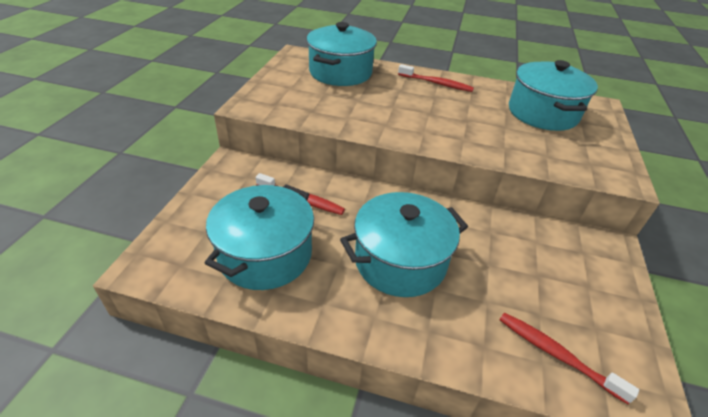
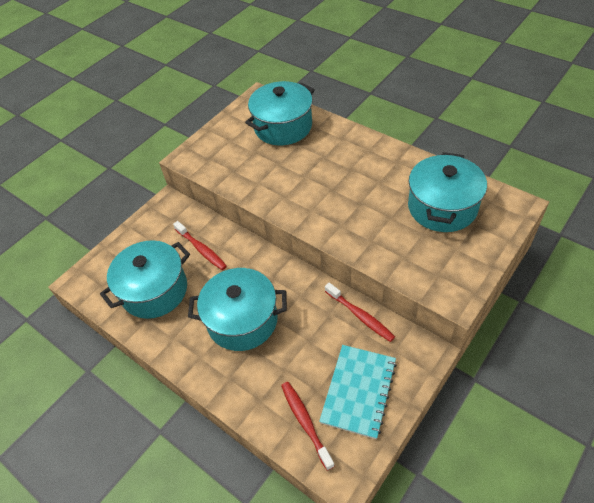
camera: 30 degrees right, 10 degrees up
(436, 83) = (364, 152): red toothbrush -> red toothbrush (360, 316)
(583, 301) = (358, 391): none -> turquoise notebook

